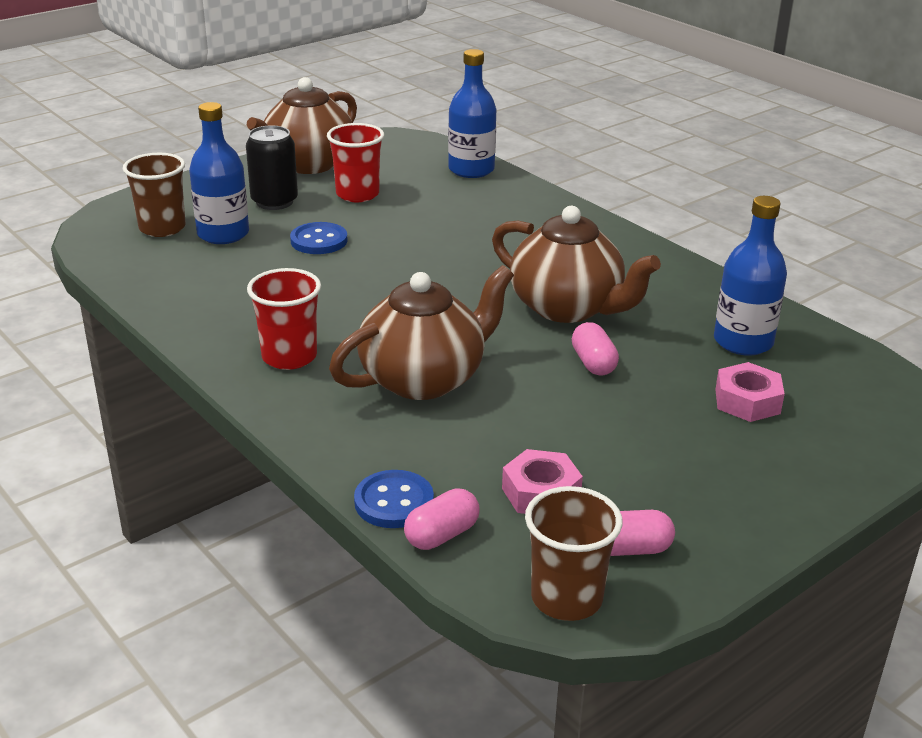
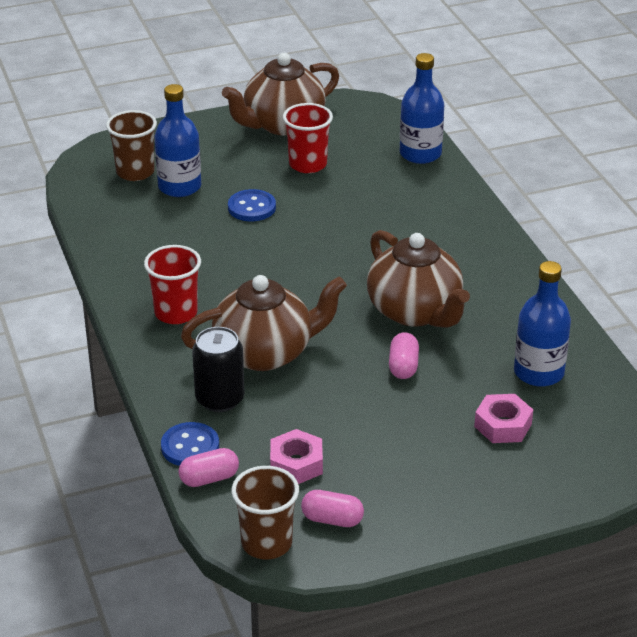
camera: 20 degrees right, 5 degrees up
(274, 202) = (235, 160): black can -> black can (220, 399)

